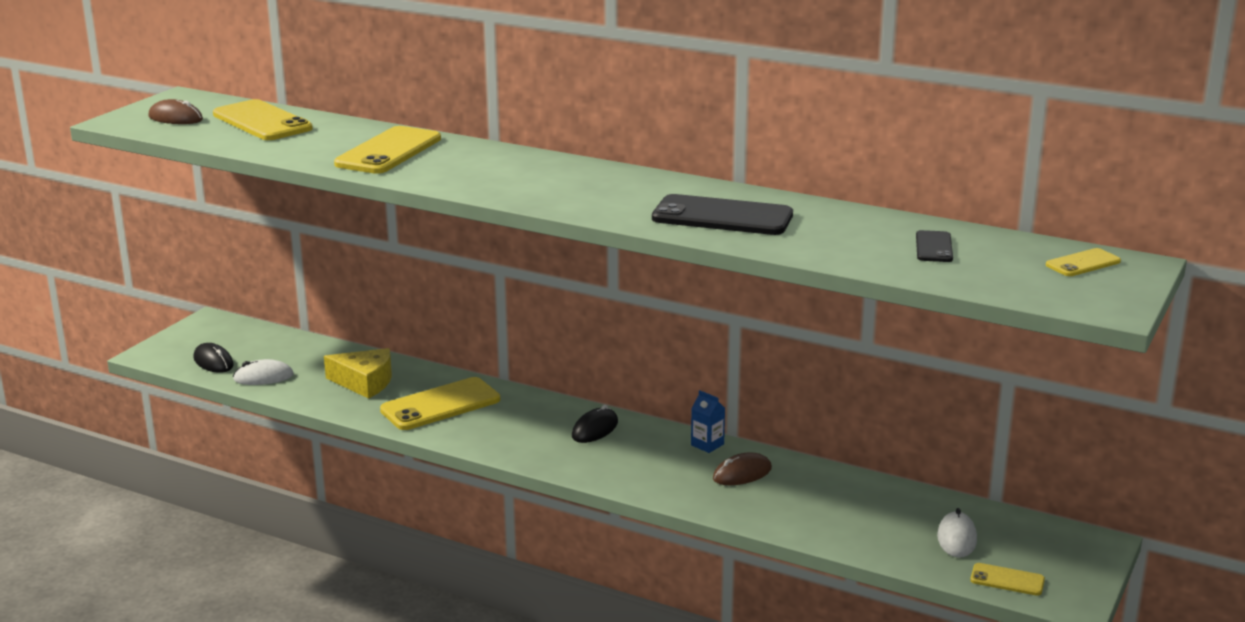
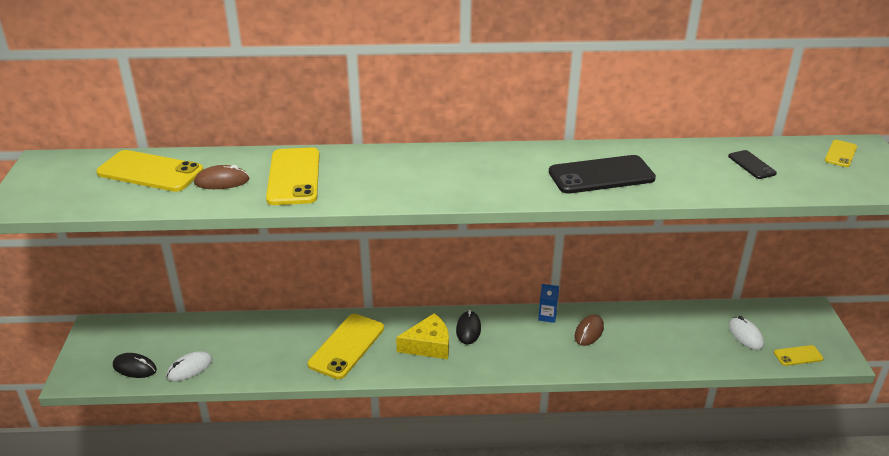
camera: 30 degrees left, 10 degrees up
(175, 118) = (66, 187): brown mouse -> brown mouse (222, 181)
(365, 382) = (273, 345): yellow cheese -> yellow cheese (428, 345)

